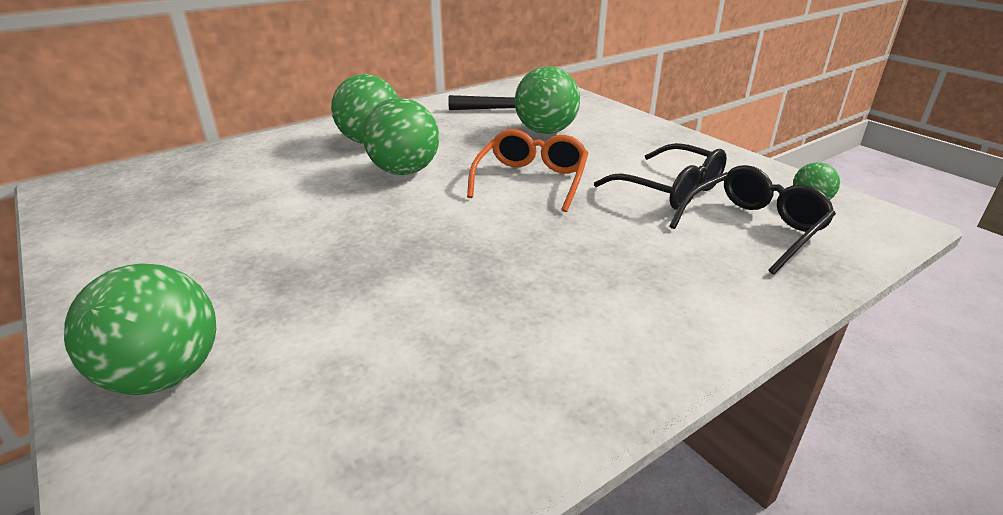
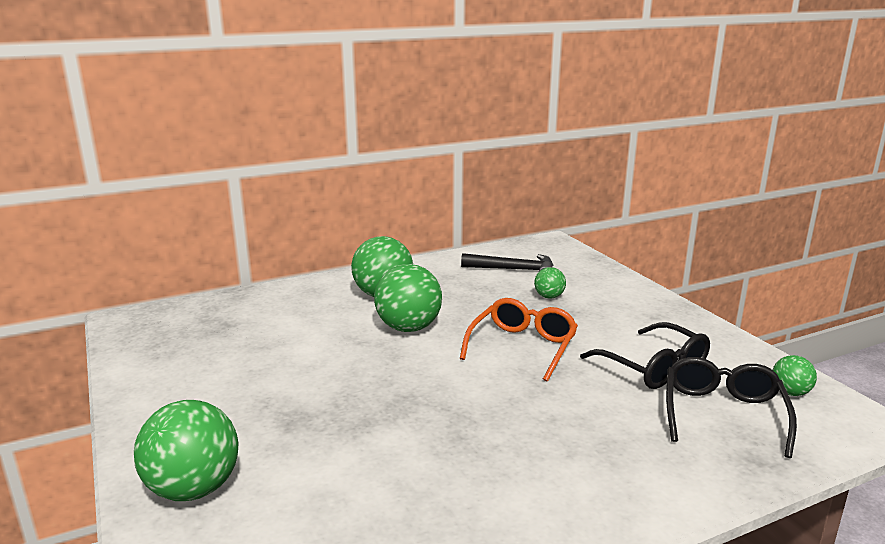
camera: 10 degrees right, 10 degrees down
(545, 131) = (549, 297): green ball -> green ball, size x0.51
(754, 228) = (723, 414): black glasses -> black glasses turned 45 degrees counterclockwise

